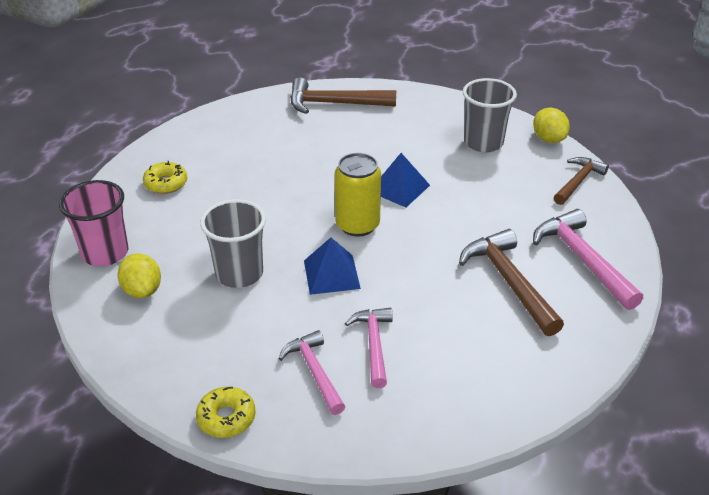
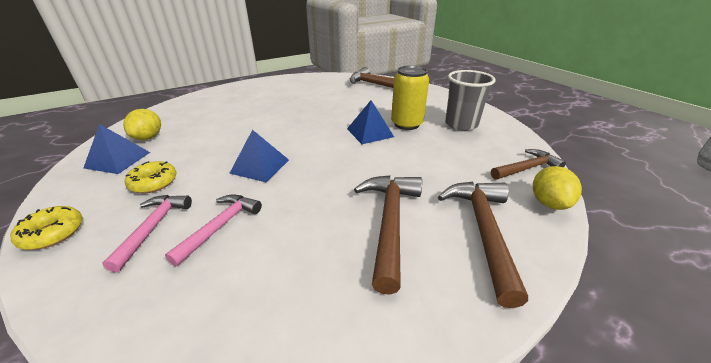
camera: 30 degrees right, 5 degrees down
(105, 253) = (163, 115): pink cup -> none
(156, 330) = (118, 160): none -> blue pyramid
(166, 183) = (240, 96): yellow donut -> yellow donut (154, 182)
(239, 273) = (208, 147): grey cup -> none
(357, 225) = (315, 144): yellow can -> yellow can (406, 124)
(548, 139) = (519, 135): yellow lemon -> yellow lemon (548, 203)
(582, 259) = (483, 230): pink hammer -> brown hammer

